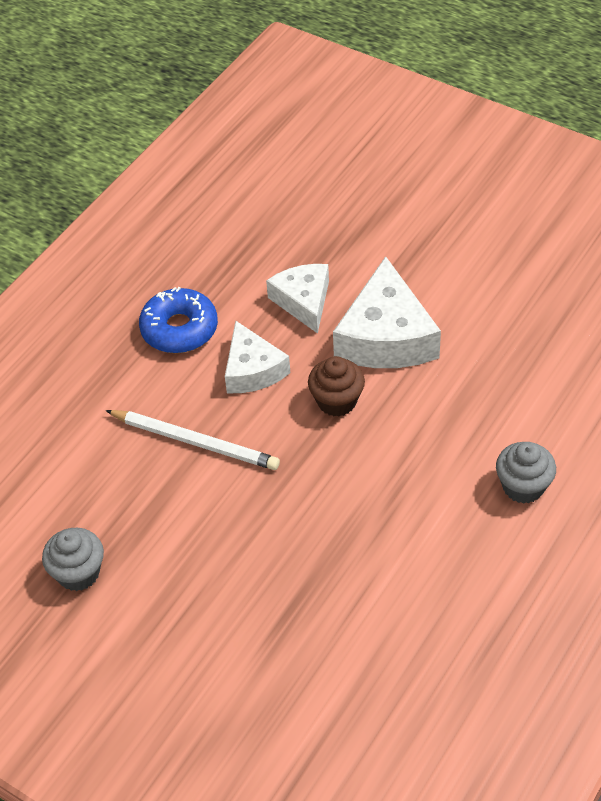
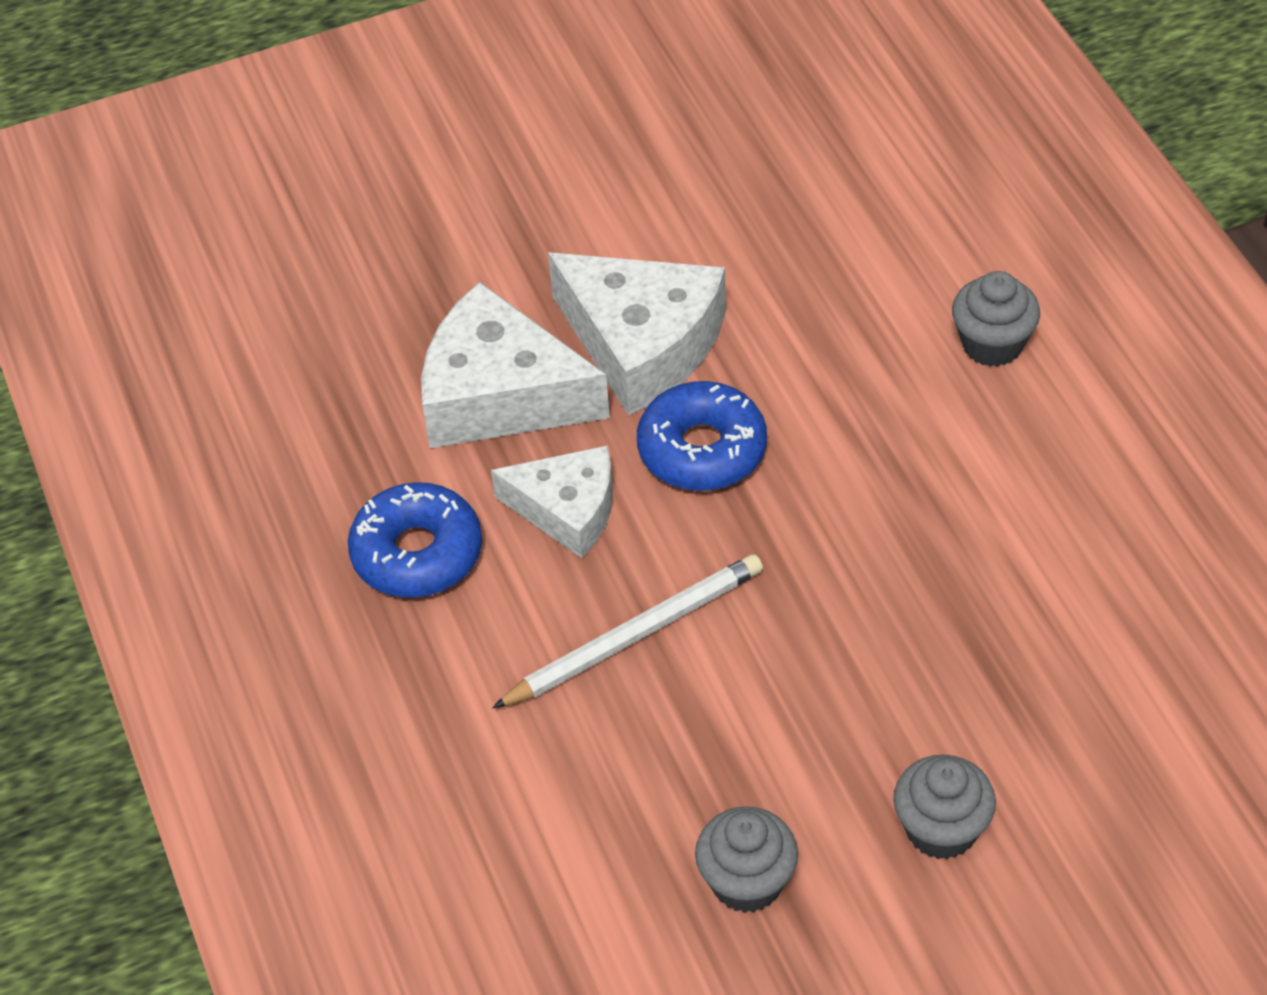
camera: 55 degrees left, 0 degrees up
(169, 641) = (941, 829): none -> grey cupcake
(303, 301) = (500, 394): white cheese -> white cheese, size x1.57
(337, 401) = (702, 449): brown cupcake -> blue donut

